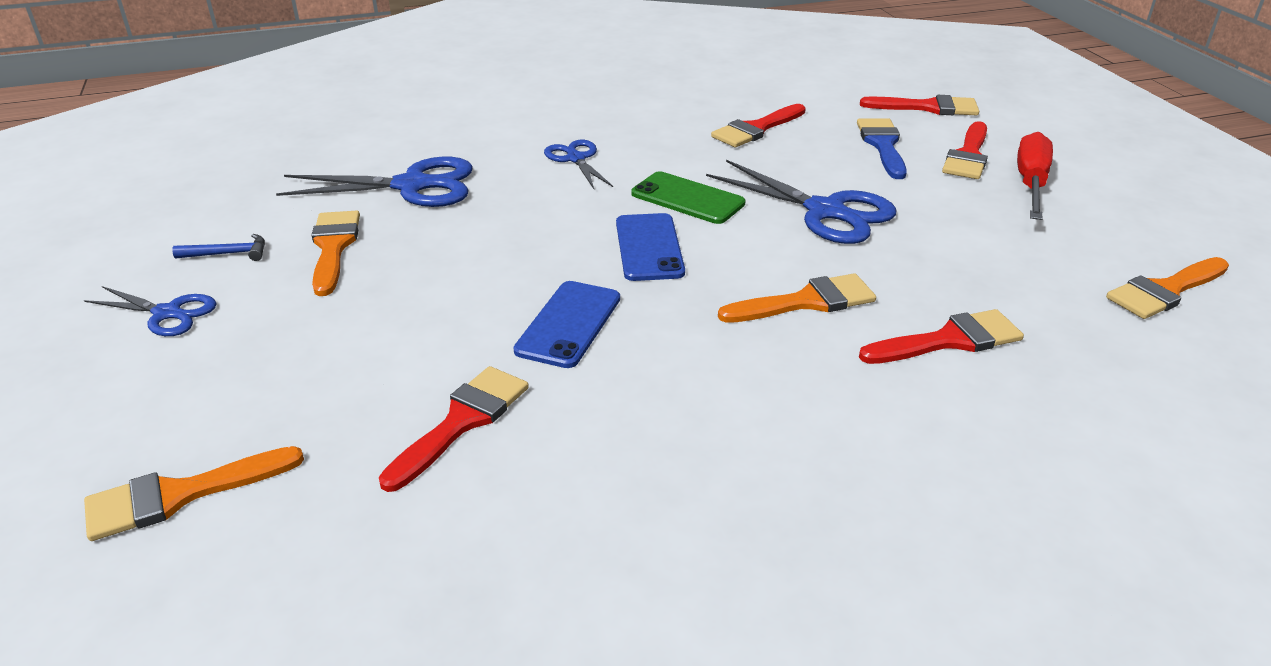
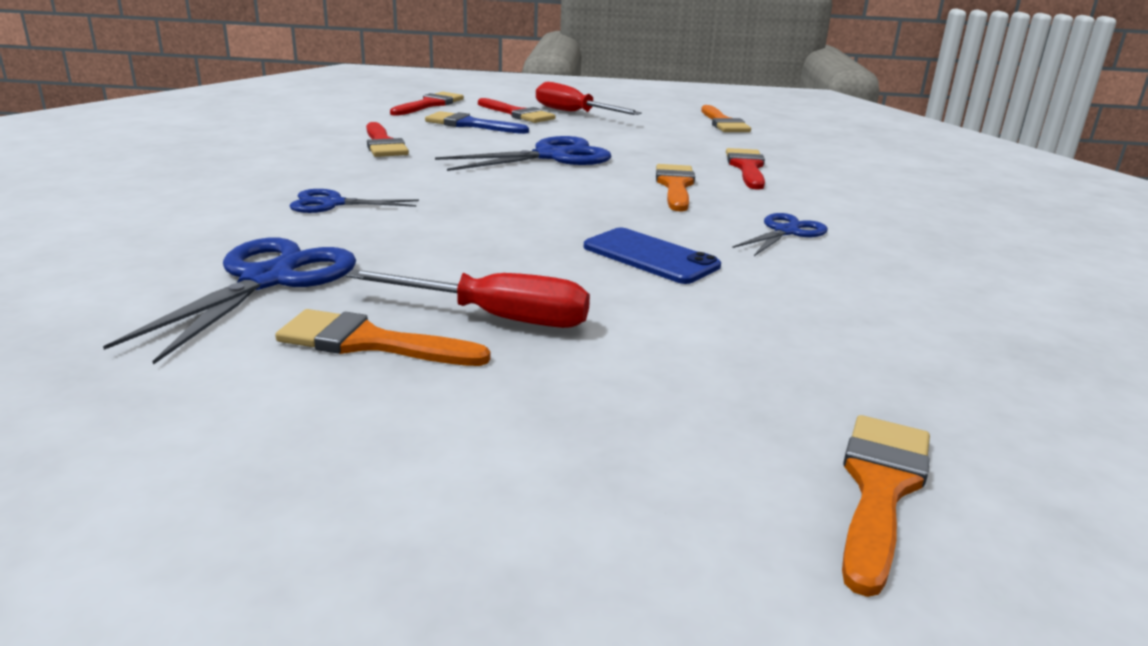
camera: 70 degrees left, 10 degrees down
(167, 313) = (424, 484): blue scissors -> blue scissors (786, 232)
(180, 495) = (879, 488): orange brush -> orange brush turned 150 degrees counterclockwise
(228, 253) = (289, 420): blue hammer -> none
(394, 281) = (496, 317): none -> red screwdriver
(462, 421) = (785, 319): red brush -> none
(649, 247) = (547, 210): blue phone -> none
(687, 198) = (476, 184): green phone -> none

